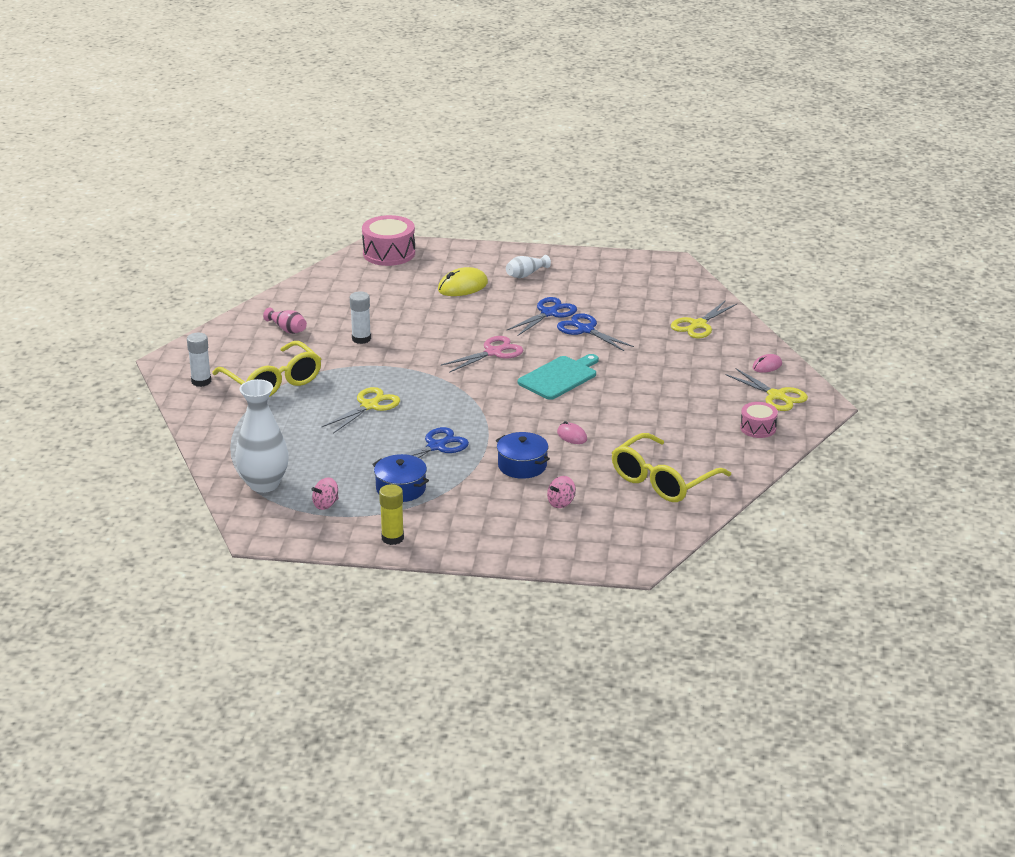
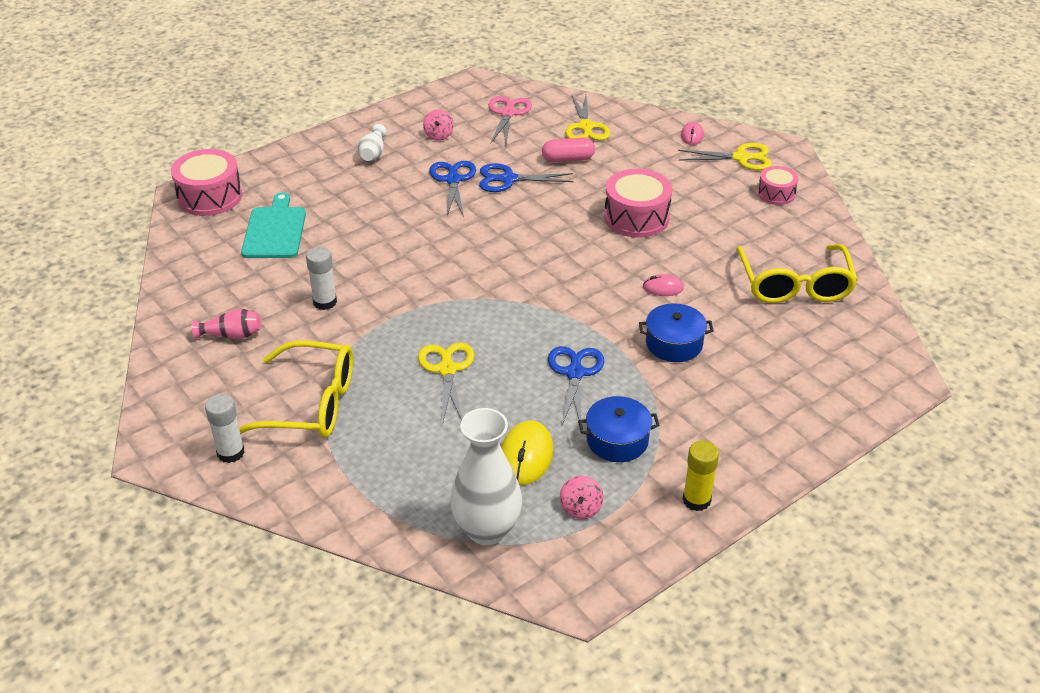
camera: 45 degrees left, 10 degrees up
(462, 286) = (335, 194): yellow mouse -> yellow mouse (525, 456)
(493, 352) = (468, 245): pink scissors -> pink scissors (508, 113)
(560, 377) = (561, 237): turquoise cutting board -> turquoise cutting board (275, 230)
(561, 503) = (762, 359): pink spinning top -> pink spinning top (439, 135)
(629, 392) = (636, 217): none -> pink drum
(648, 337) = (568, 159): none -> pink capsule

